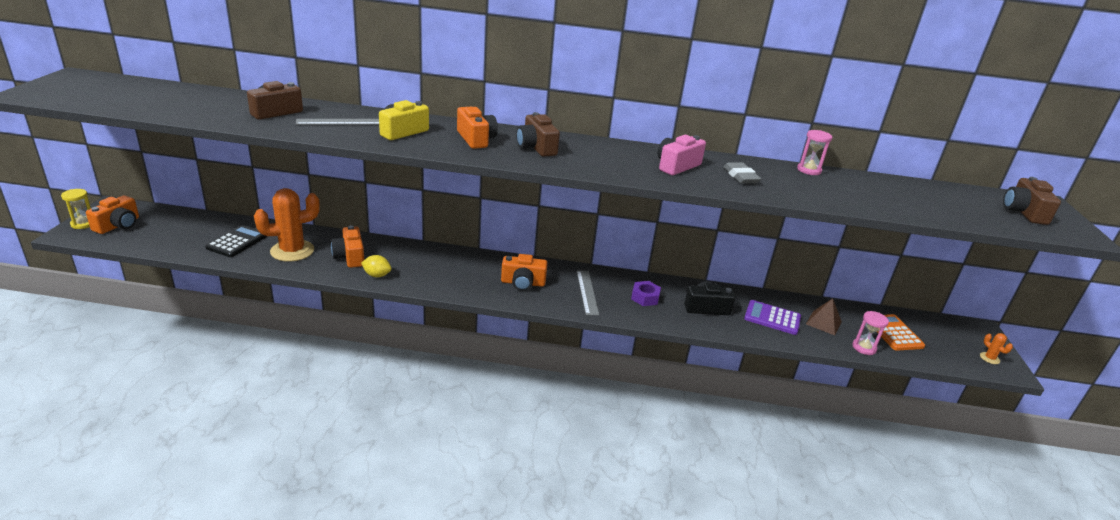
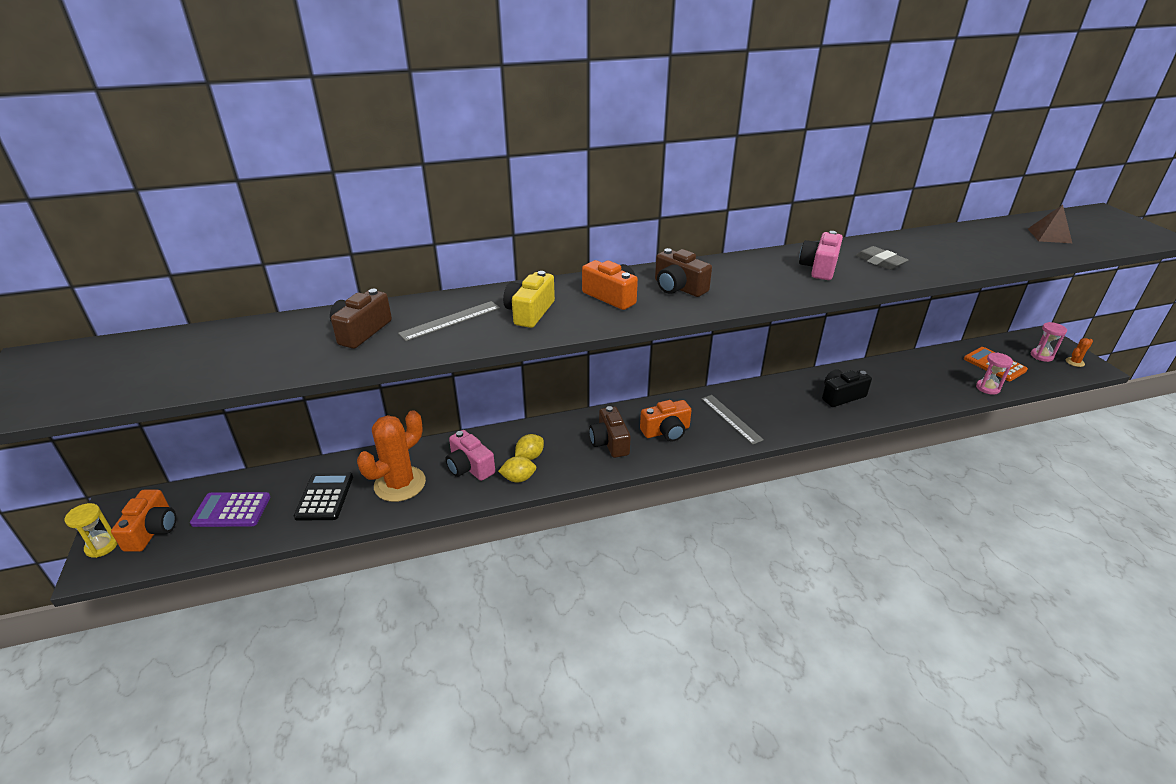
camera: 20 degrees left, 5 degrees up
(350, 257) = (469, 467): orange camera -> pink camera
(400, 264) = (530, 456): none -> yellow lemon
(645, 297) = (784, 405): purple nut -> none
(772, 318) = (899, 386): purple calculator -> purple calculator (231, 510)
(809, 170) = (919, 236): pink hourglass -> pink hourglass (1041, 356)
(823, 323) = (939, 375): brown pyramid -> brown pyramid (1049, 236)
(989, 358) = (1074, 362): orange cactus -> orange cactus turned 75 degrees counterclockwise
(1023, 212) = (1103, 228): brown camera -> brown camera (609, 442)

